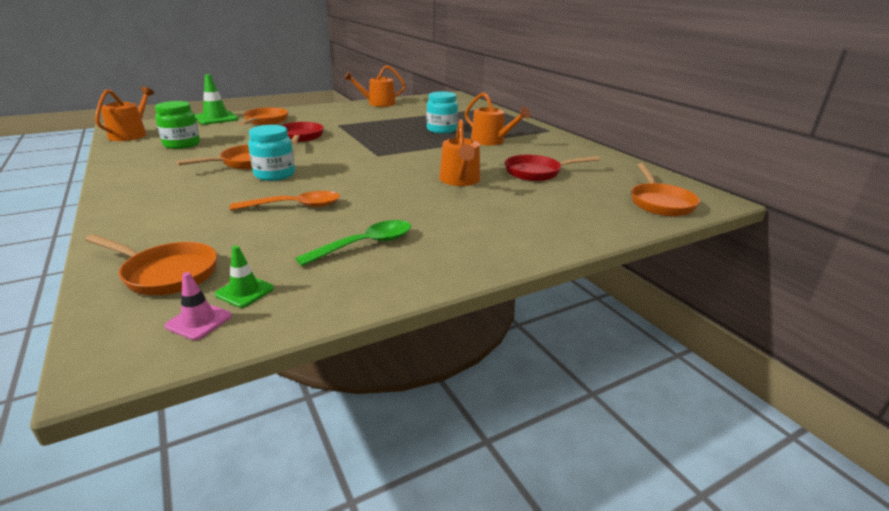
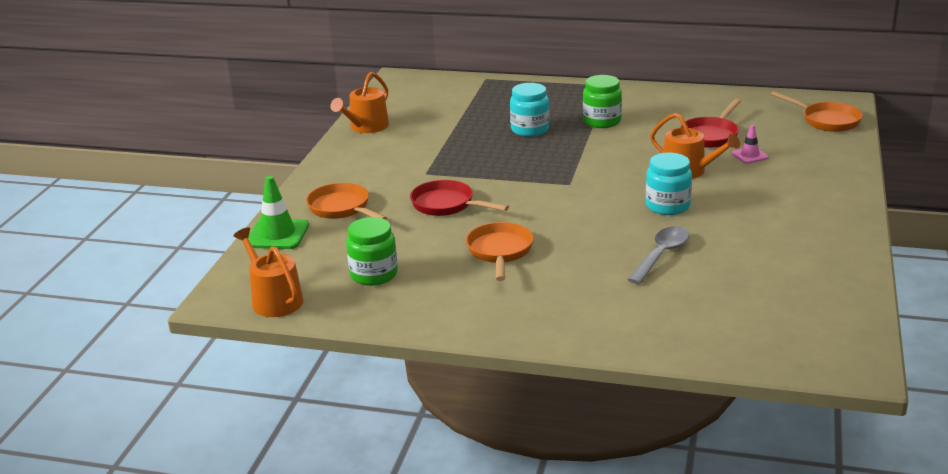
camera: 45 degrees left, 0 degrees up
(166, 273) = (743, 333): orange pan -> none
(199, 321) = (834, 332): pink traffic cone -> pink traffic cone (750, 155)
(244, 291) = (806, 308): green traffic cone -> none
(275, 175) = (561, 246): turquoise jar -> turquoise jar (667, 206)
(295, 206) = (661, 255): orange spoon -> grey spoon
(365, 245) = (776, 247): green spoon -> none
(491, 141) = (602, 121): orange watering can -> green jar

